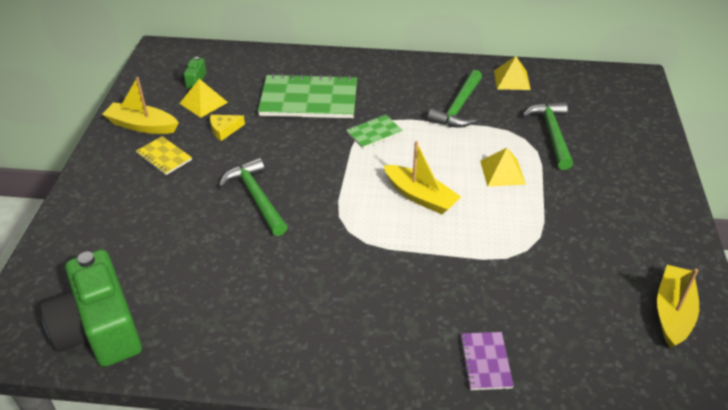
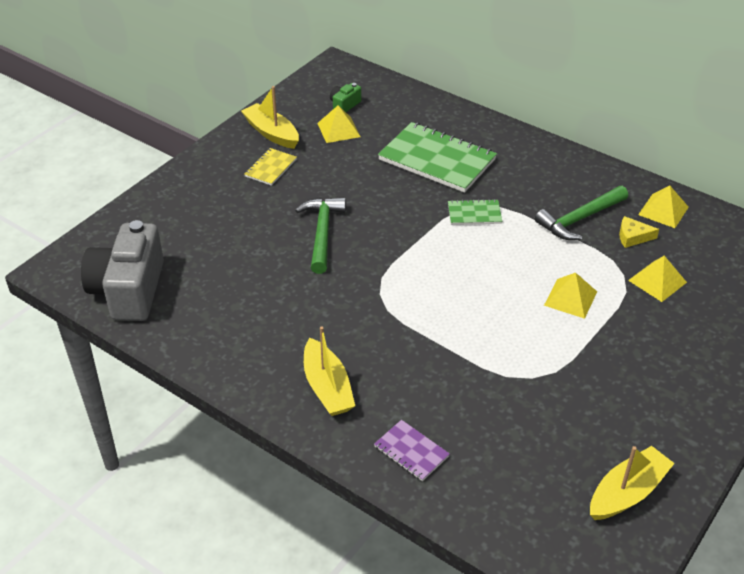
camera: 30 degrees right, 0 degrees up
(100, 329) = (129, 290): green camera -> grey camera
(164, 157) = (271, 168): yellow notebook -> yellow notebook turned 45 degrees clockwise
(224, 130) = (339, 161): yellow cheese -> yellow cheese (632, 237)
(420, 196) = (470, 289): yellow boat -> yellow boat (327, 387)
(485, 362) = (411, 451): purple notebook -> purple notebook turned 75 degrees counterclockwise
(552, 134) = (657, 281): green hammer -> yellow pyramid

